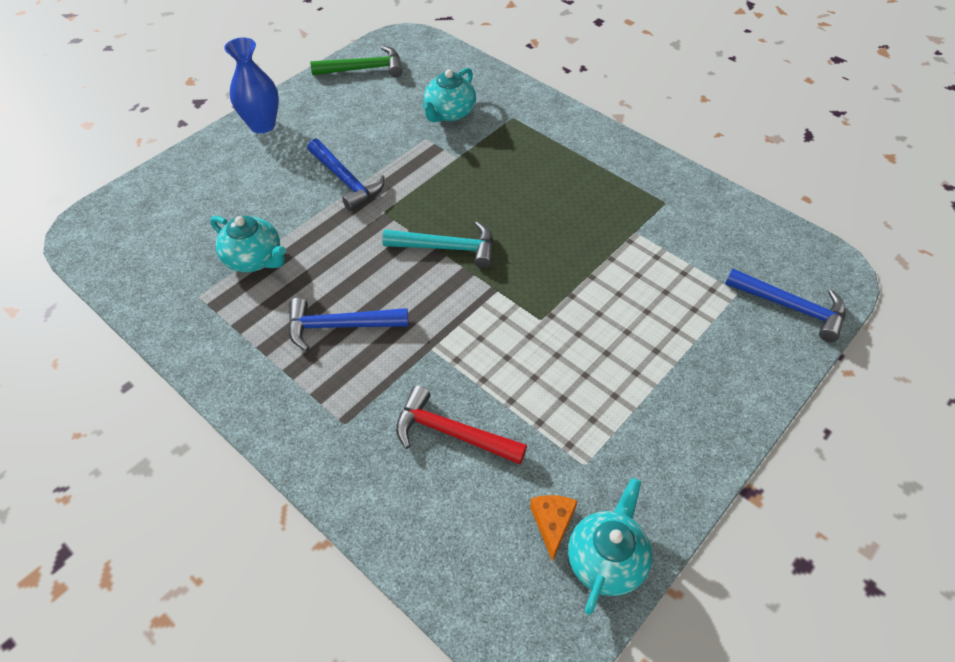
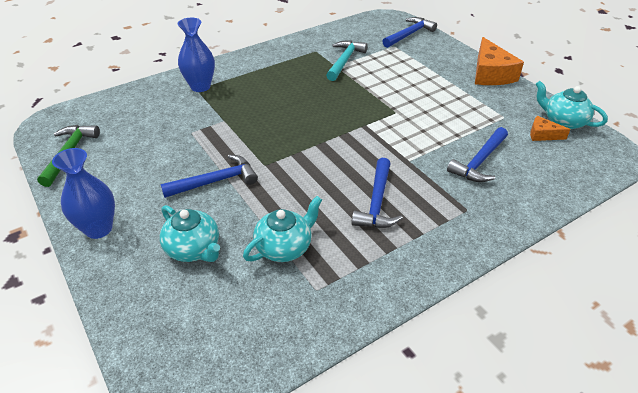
camera: 75 degrees left, 10 degrees down
(447, 248) = (317, 139): turquoise hammer -> turquoise hammer (344, 61)
(449, 113) = (169, 116): turquoise teapot -> turquoise teapot (193, 249)
(451, 433) = (479, 162): red hammer -> blue hammer
(520, 119) = (200, 86): none -> blue vase
(717, 439) = (490, 74): none -> orange cheese

